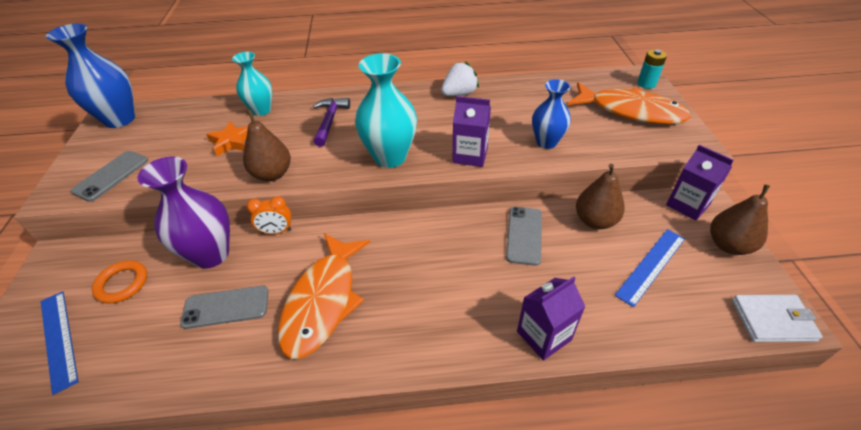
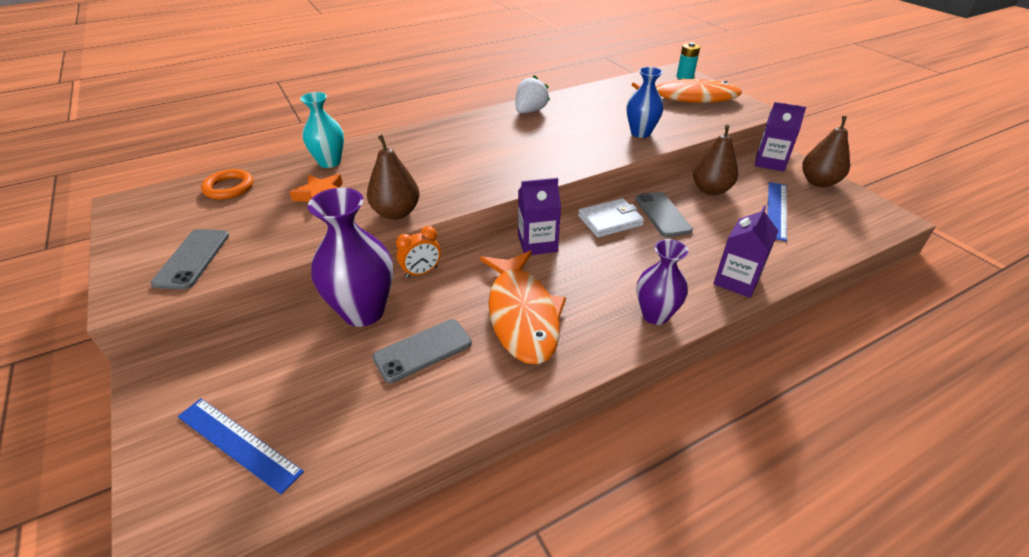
camera: 25 degrees left, 5 degrees down
(120, 119) = (148, 205): blue vase -> none
(122, 284) = (275, 368): orange ring -> orange ring (229, 187)
(330, 121) = (417, 156): purple hammer -> none
(390, 157) = (508, 173): turquoise vase -> none
(436, 345) = (655, 315): none -> purple vase
(470, 155) = (583, 156): purple carton -> purple carton (537, 243)
(772, 320) = (883, 222): white wallet -> white wallet (610, 220)

